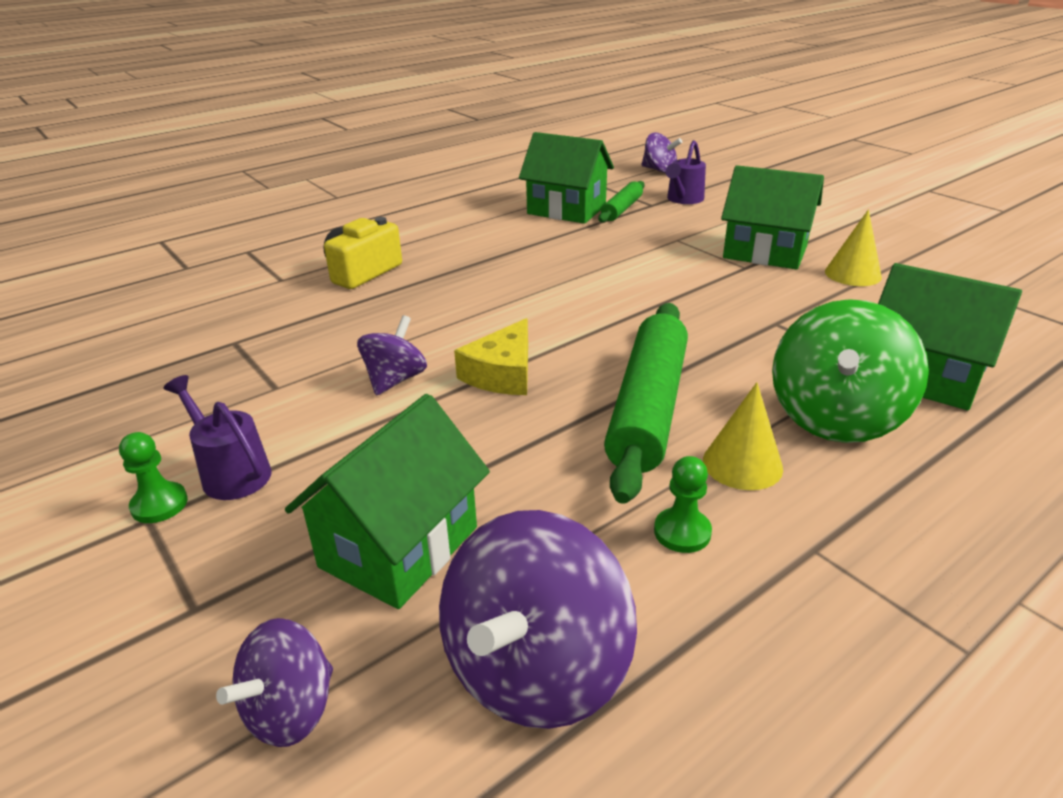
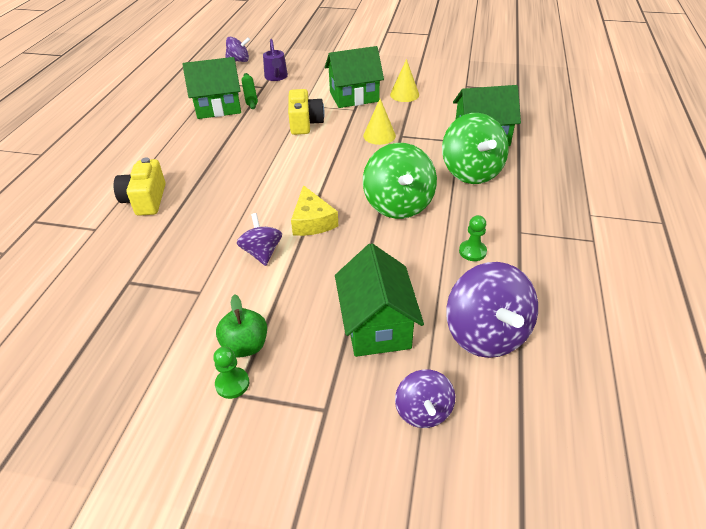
camera: 40 degrees left, 10 degrees up
(230, 472) = (245, 346): purple watering can -> green apple
(648, 408) = (398, 205): green rolling pin -> green spinning top
(651, 260) = (305, 123): none -> yellow camera
(742, 464) = (461, 211): yellow cone -> yellow cone (379, 135)

